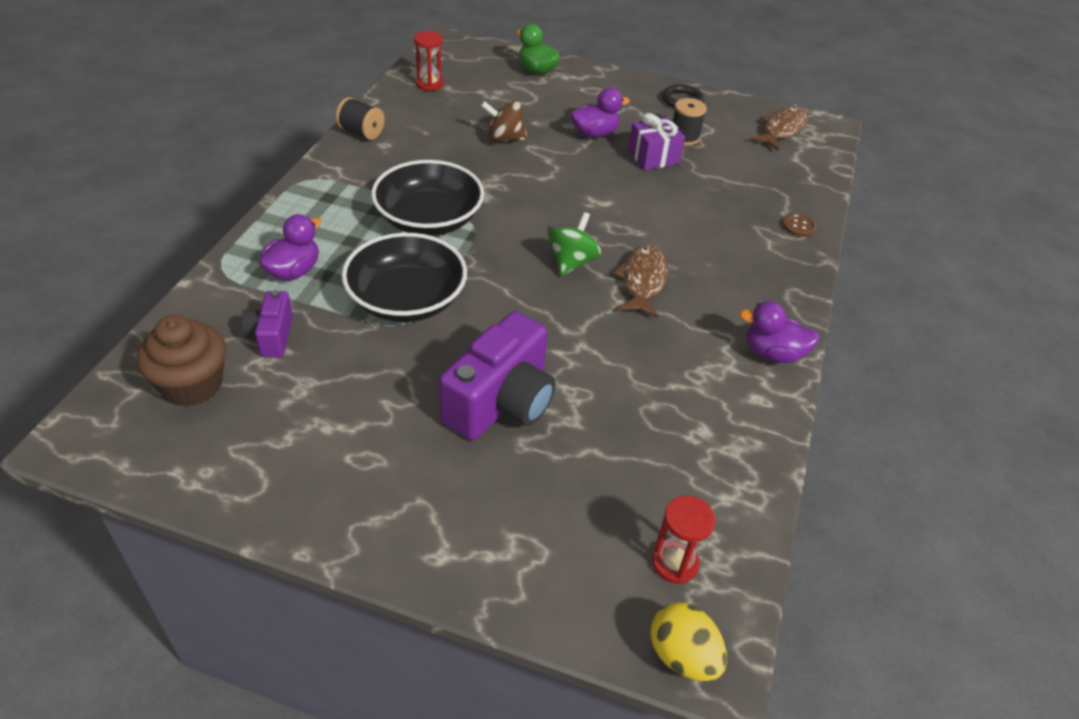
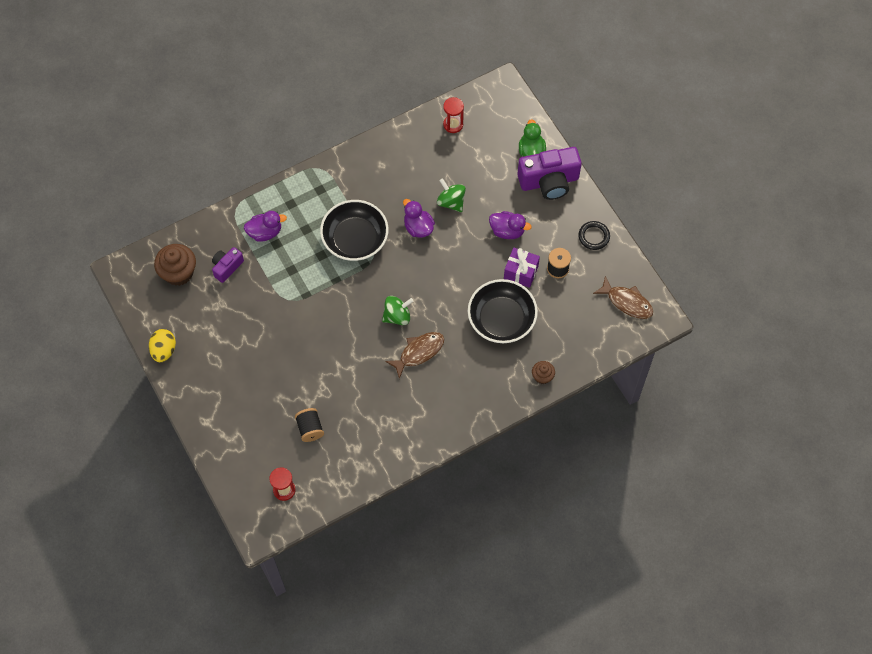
camera: 45 degrees right, 20 degrees up
(361, 132) = (378, 146): black spool -> black spool (310, 429)
(406, 299) = (300, 285): black bowl -> black bowl (501, 319)
(501, 402) = (289, 372): purple camera -> purple camera (549, 181)
(504, 139) = (451, 202): brown spinning top -> green spinning top
(682, 656) = (251, 522): yellow egg -> yellow egg (164, 350)
(773, 353) = (433, 436): purple duck -> purple duck (418, 227)
(782, 130) = (627, 302): brown fish -> brown fish turned 45 degrees clockwise
(799, 226) = (542, 376): brown button -> brown cupcake

